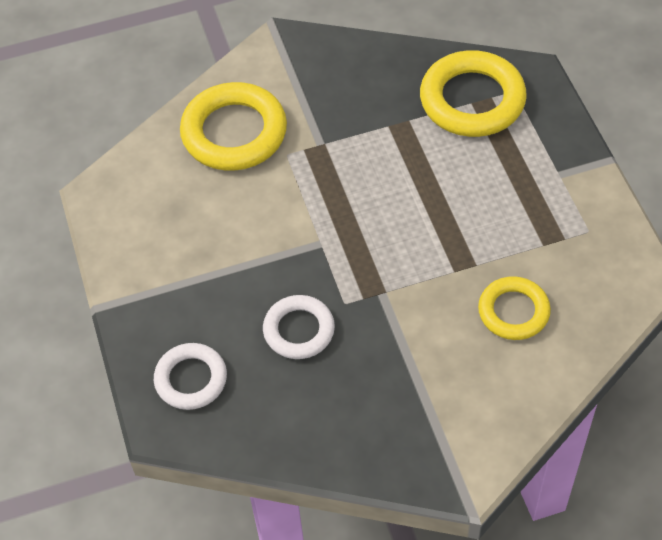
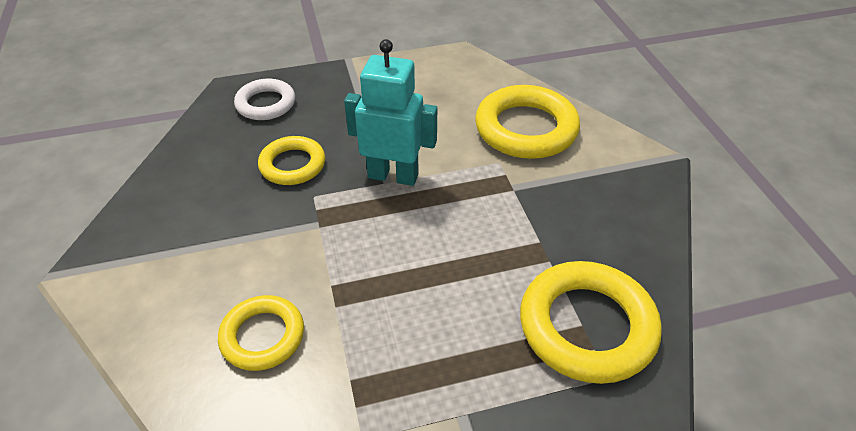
camera: 90 degrees right, 10 degrees down
(299, 330) = (292, 165): white ring -> yellow ring
(311, 239) = (393, 175): none -> turquoise robot

